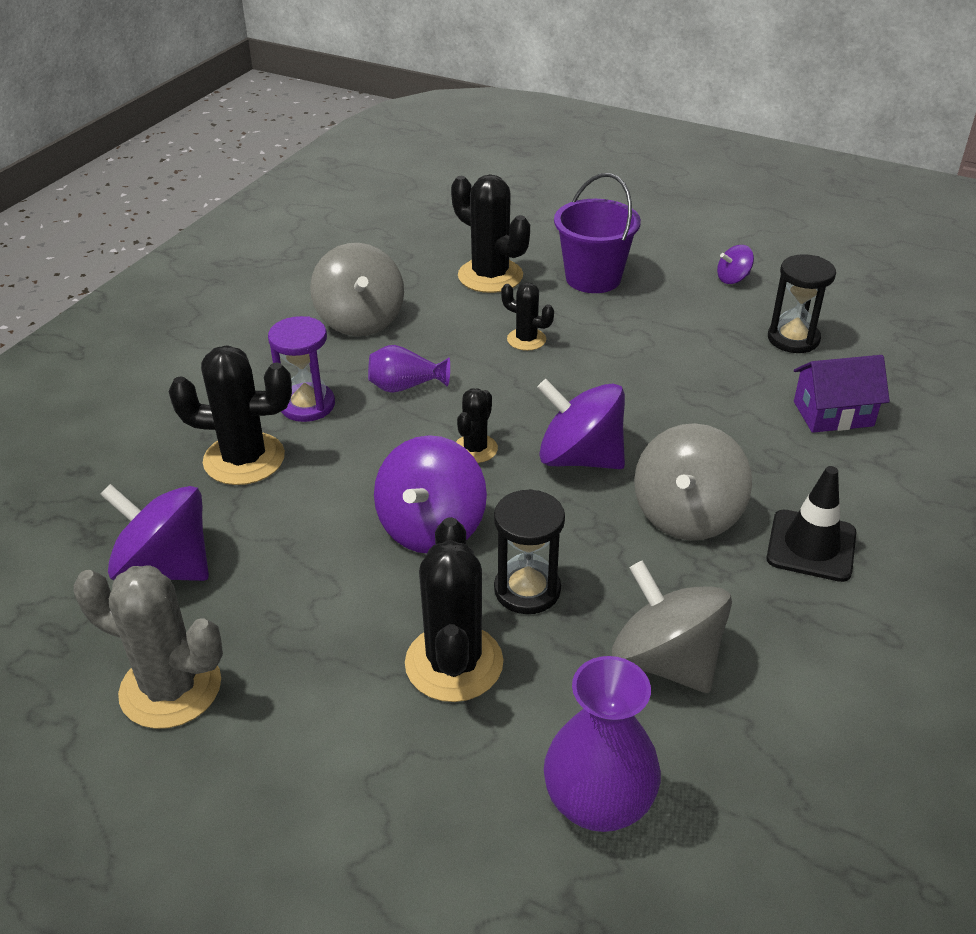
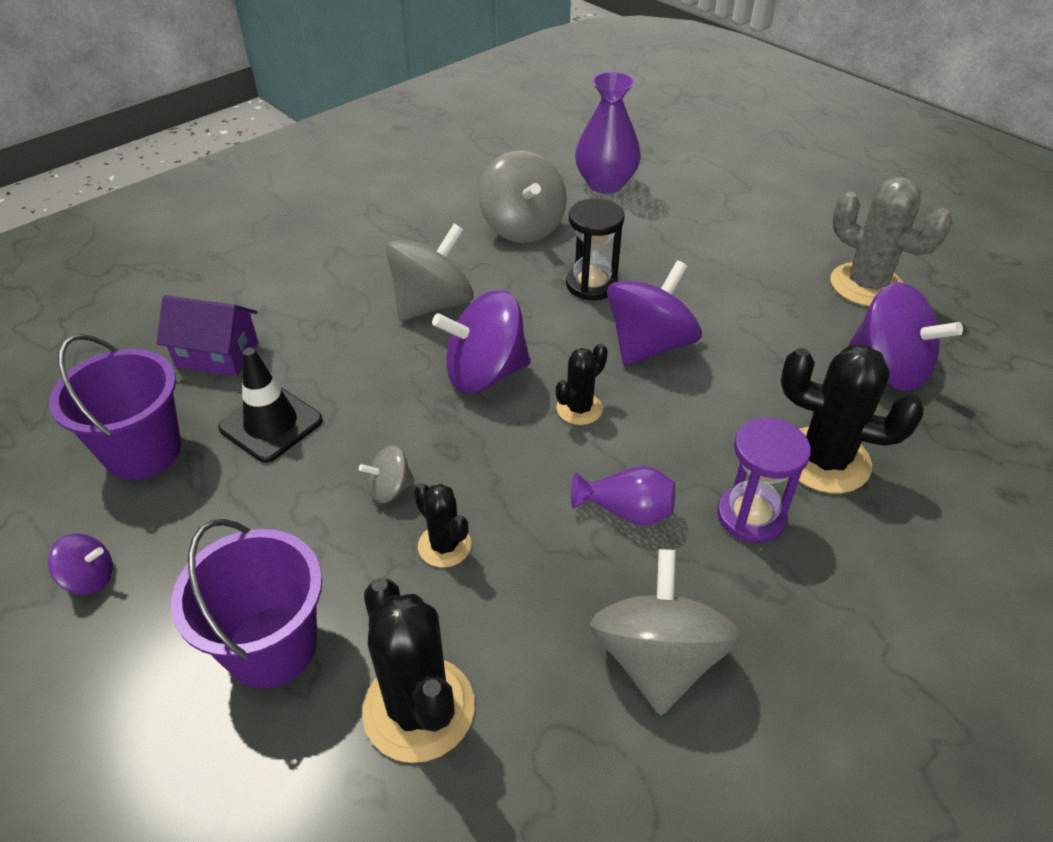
camera: 160 degrees left, 5 degrees up
(454, 663) = (663, 256): black cactus -> none
(579, 458) = (485, 373): purple spinning top -> purple spinning top turned 120 degrees clockwise
(590, 359) = (390, 489): none -> grey spinning top
(793, 339) = (143, 451): black hourglass -> purple bucket
(811, 546) = (362, 263): black traffic cone -> black traffic cone (271, 424)

